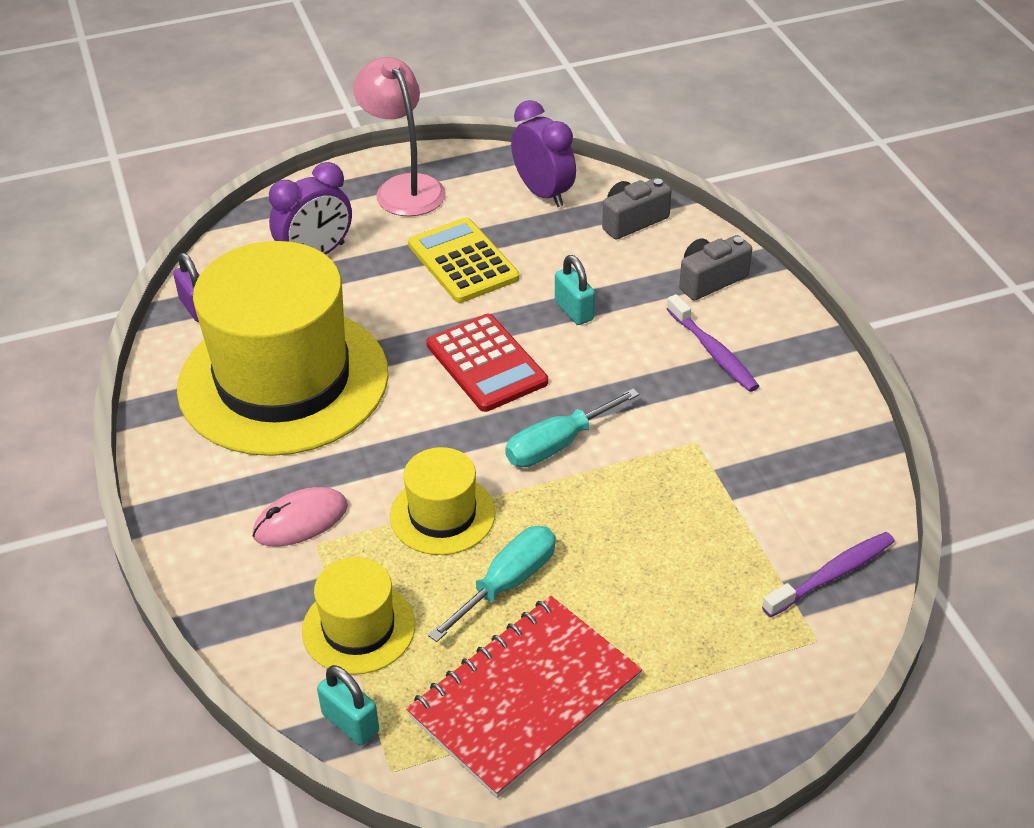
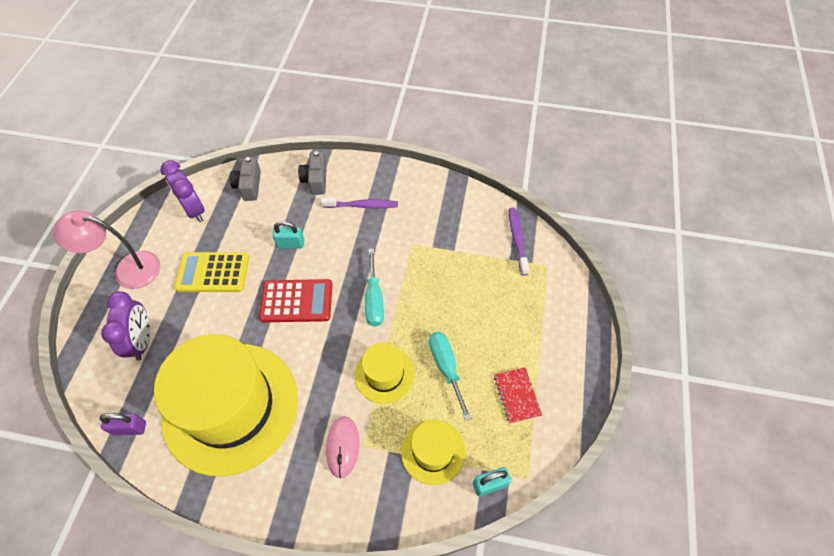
camera: 60 degrees left, 15 degrees up
(525, 697) = (517, 395): red notebook -> red notebook, size x0.49
(543, 193) = (194, 210): purple clock -> purple clock turned 120 degrees counterclockwise

